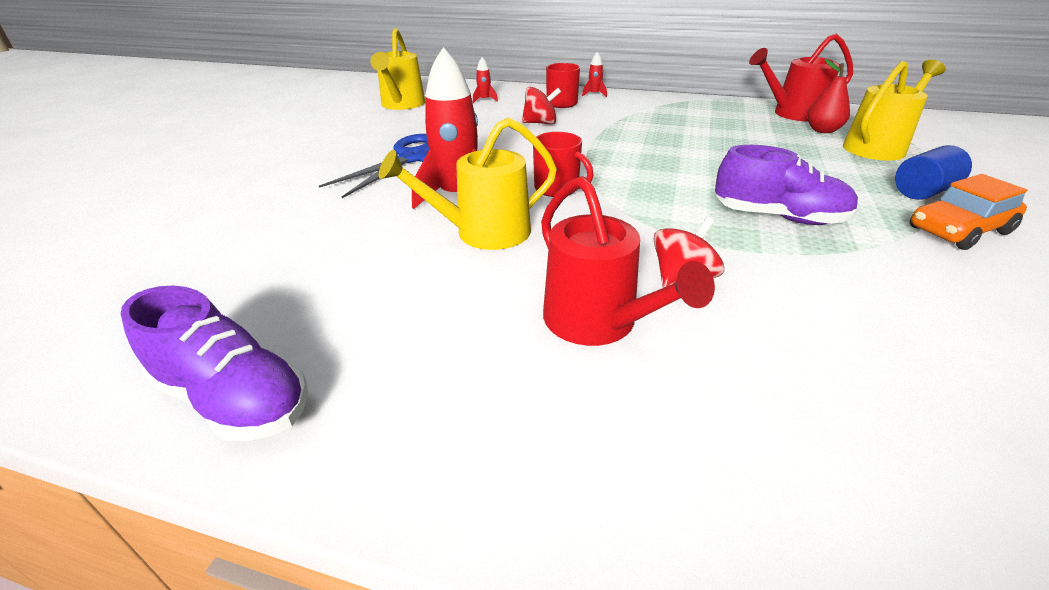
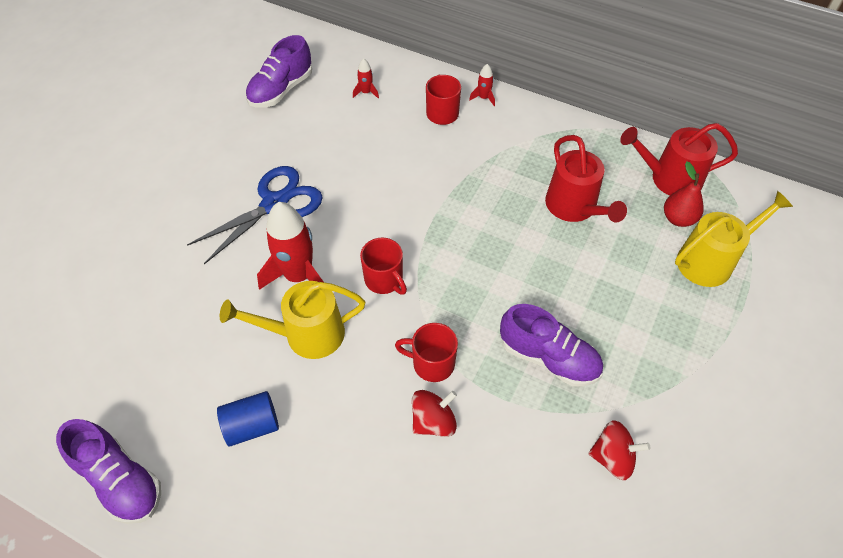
camera: 10 degrees right, 20 degrees up
(402, 105) = (281, 90): yellow watering can -> purple shoe
(540, 123) = (407, 155): red spinning top -> red spinning top (613, 457)
(597, 322) = (355, 456): red watering can -> red watering can (574, 207)
(648, 236) = (432, 363): none -> red mug
(923, 192) = (697, 343): blue cylinder -> blue cylinder (252, 426)
(959, 230) = (684, 404): orange car -> none

